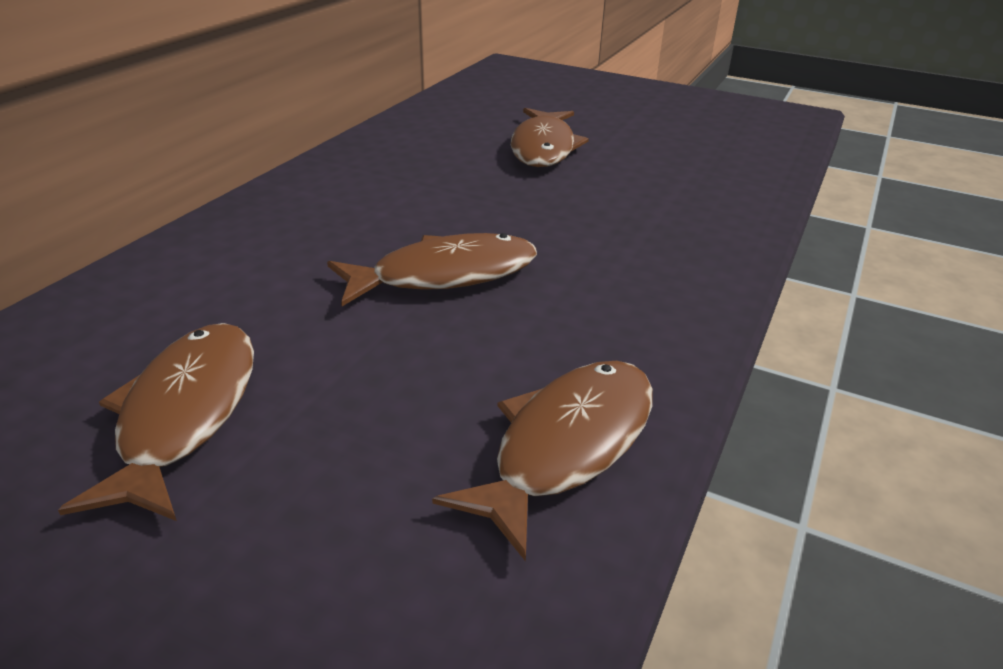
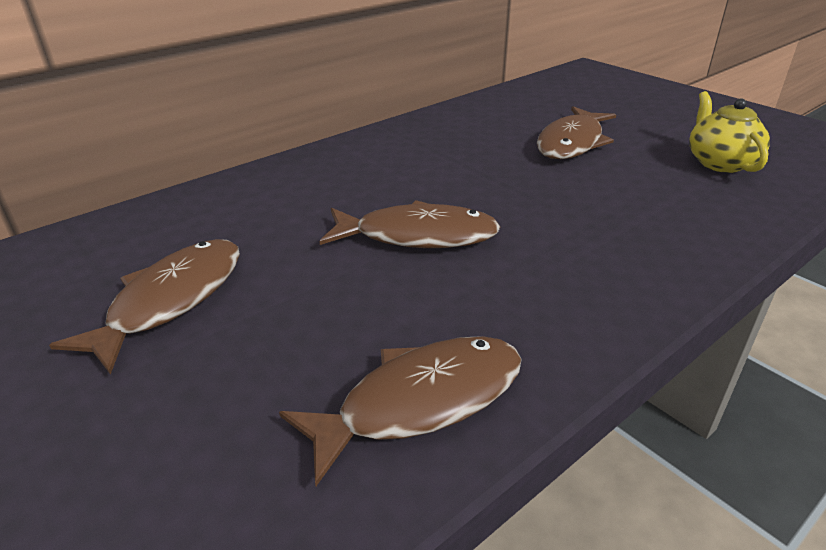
camera: 25 degrees right, 0 degrees up
(695, 149) = (720, 163): none -> yellow teapot

